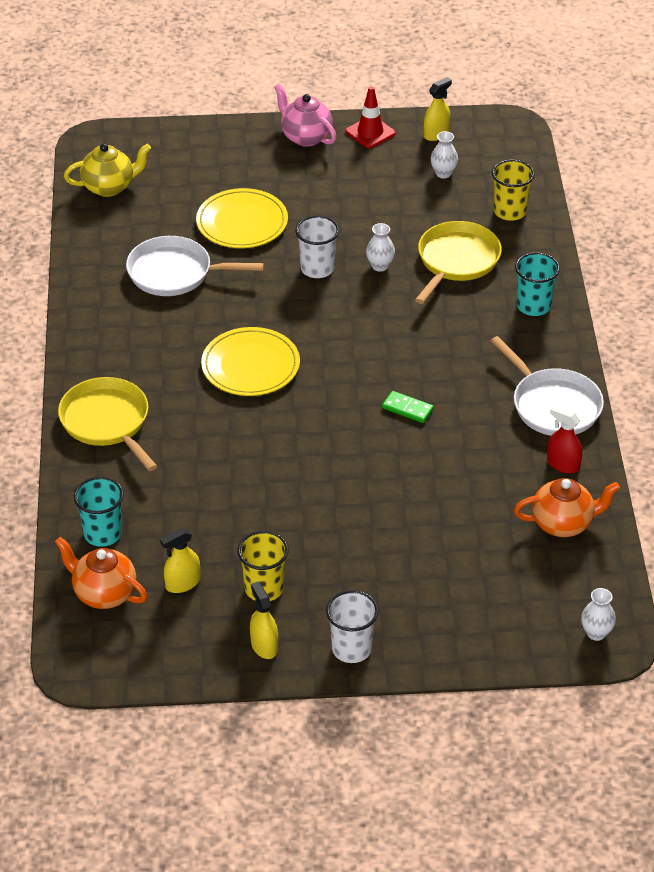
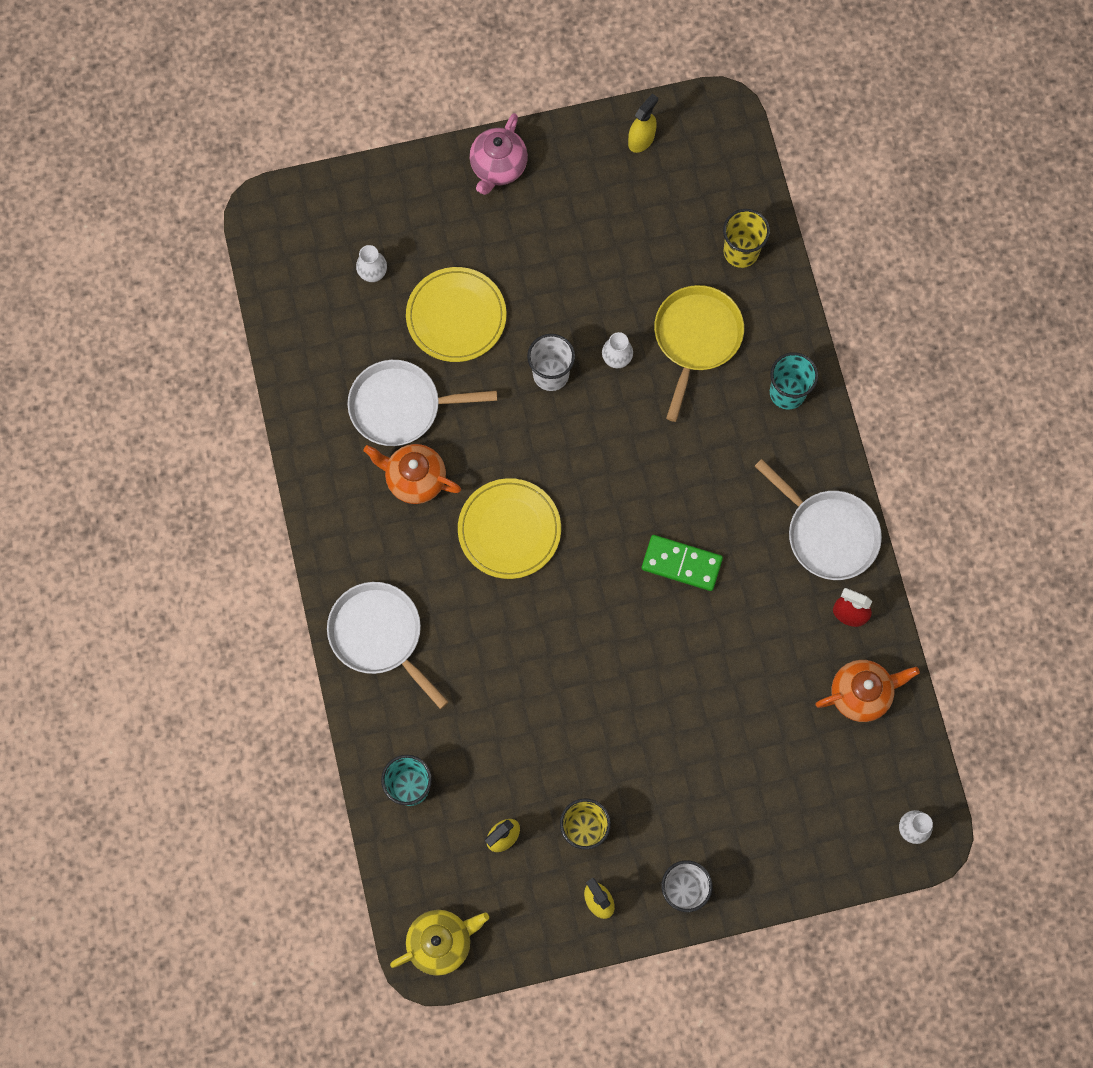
camera: 10 degrees left, 30 degrees up
(104, 593) = (429, 863): orange teapot -> orange teapot (415, 479)
(107, 422) = (379, 635): yellow pan -> white pan
(109, 187) = (299, 284): yellow teapot -> yellow teapot (441, 942)
(305, 137) = (498, 167): pink teapot -> pink teapot turned 105 degrees counterclockwise
(370, 132) = (568, 149): red traffic cone -> none
(407, 409) = (681, 564): green domino -> green domino, size x1.53
(443, 173) = (660, 202): white vase -> white vase (373, 274)

